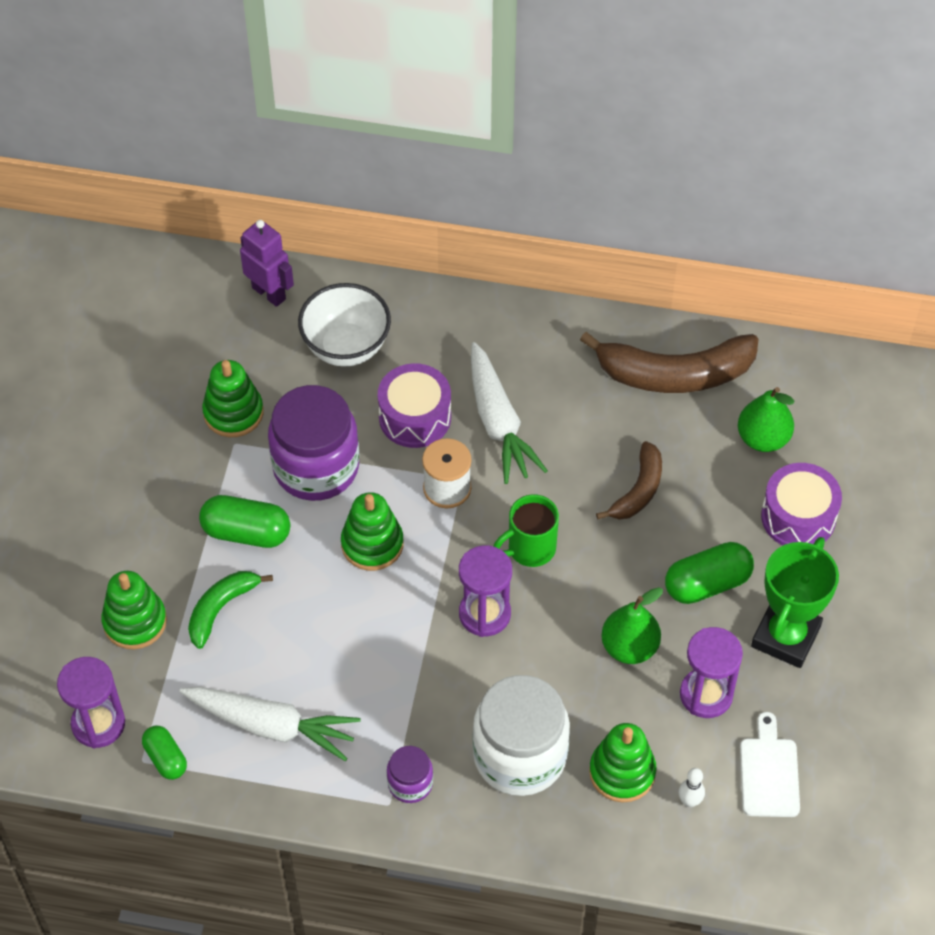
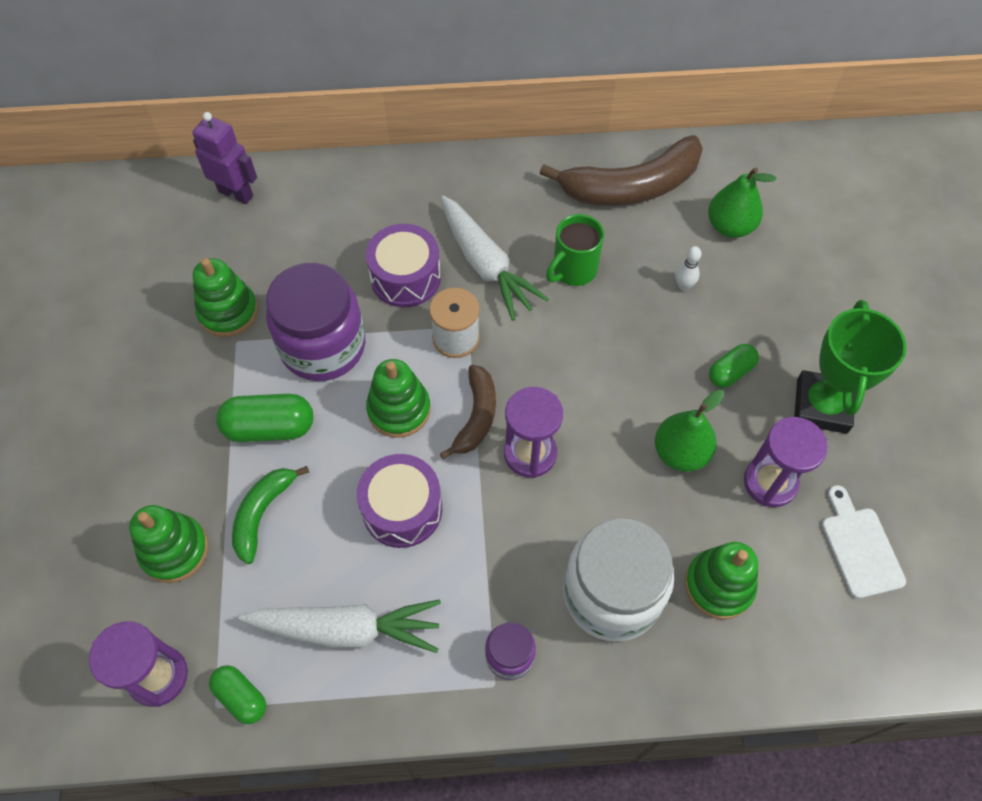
camera: 15 degrees left, 5 degrees up
(346, 347) = (322, 227): white bowl -> none
(530, 549) = (553, 378): green mug -> green mug (573, 270)
(638, 490) = (636, 298): brown banana -> brown banana (476, 416)
(689, 801) = (795, 598): white bowling pin -> white bowling pin (683, 286)
(707, 583) = (730, 372): green capsule -> green capsule, size x0.63
(798, 517) = (788, 290): purple drum -> purple drum (402, 509)

